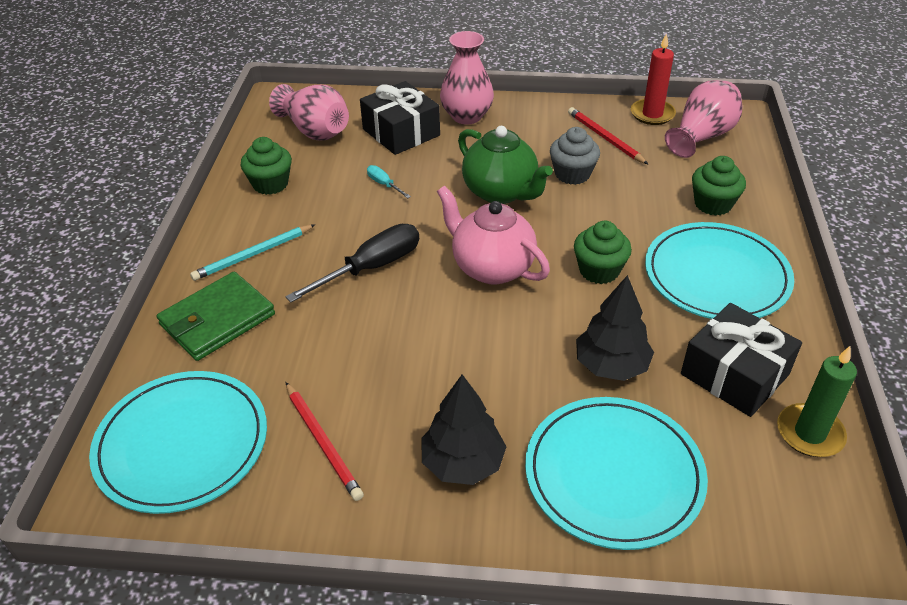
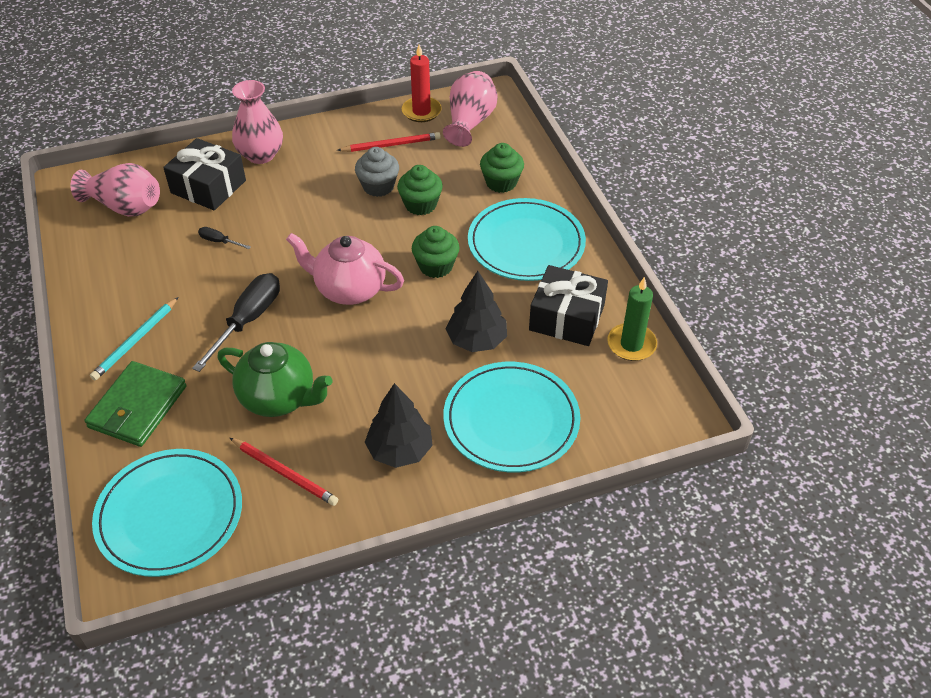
camera: 25 degrees left, 5 degrees up
(270, 184) = (112, 271): green cupcake -> green cupcake (420, 204)
(384, 184) = (219, 241): turquoise screwdriver -> black screwdriver
(501, 192) = (326, 220): green teapot -> green teapot (279, 398)
(605, 138) = (391, 145): red pencil -> red pencil turned 135 degrees clockwise

